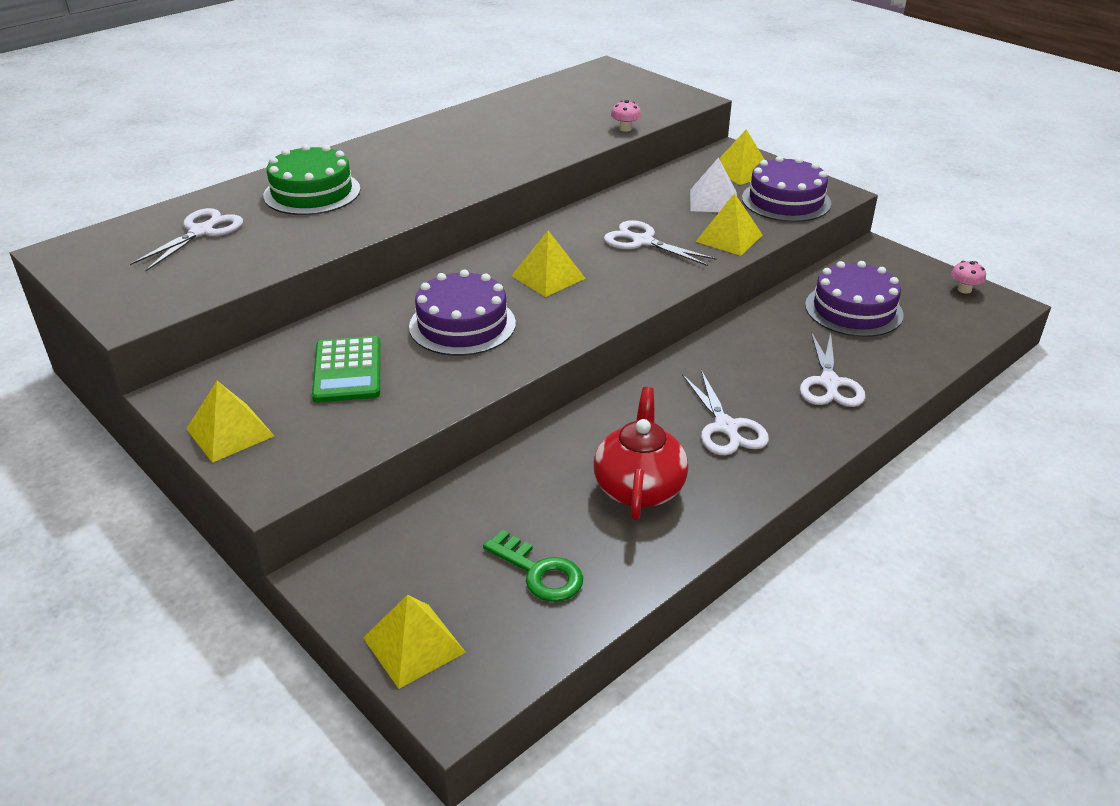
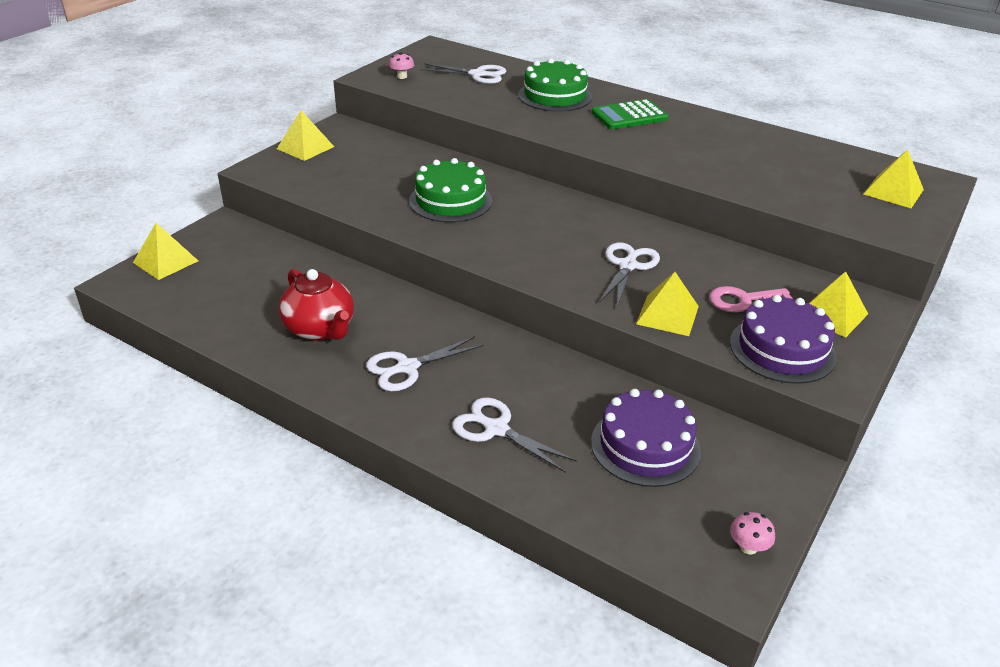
camera: 75 degrees right, 0 degrees up
(347, 370) = (379, 170): green calculator -> green calculator (629, 116)
(462, 325) = (450, 201): purple cake -> green cake
(539, 572) = (227, 297): green key -> none
(548, 277) = (538, 226): yellow pyramid -> yellow pyramid (893, 192)
(625, 129) = (787, 205): pink mushroom -> pink mushroom (402, 76)
(639, 487) = (320, 329): red teapot -> red teapot turned 60 degrees clockwise
(714, 201) = (743, 300): white pyramid -> pink key
(829, 383) = (496, 429): white scissors -> white scissors turned 45 degrees clockwise

